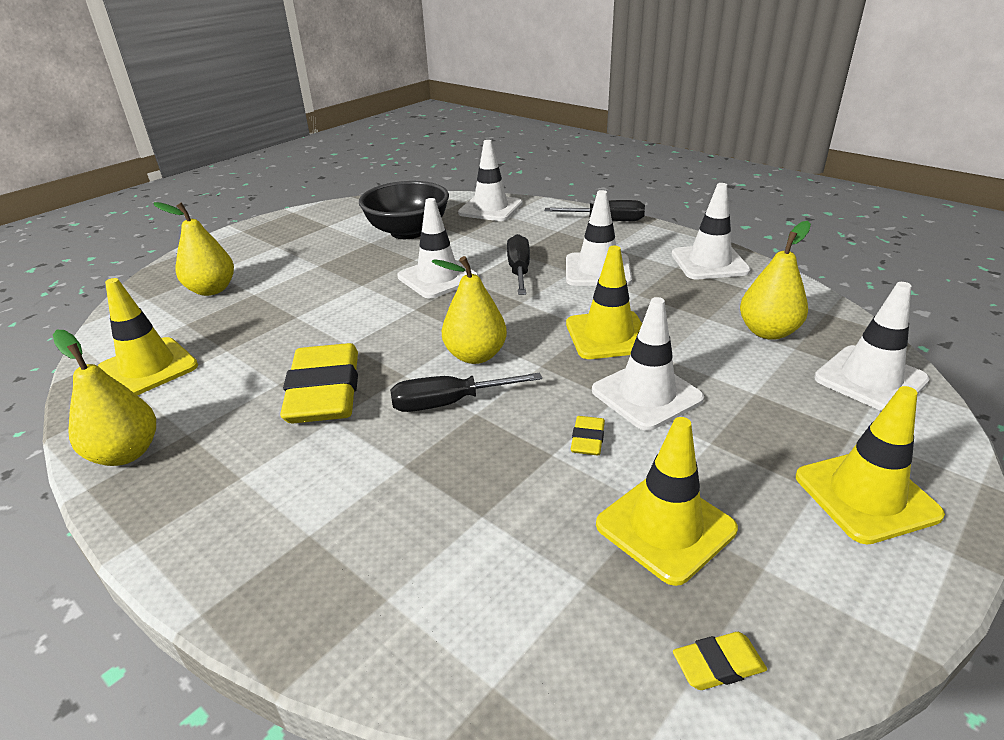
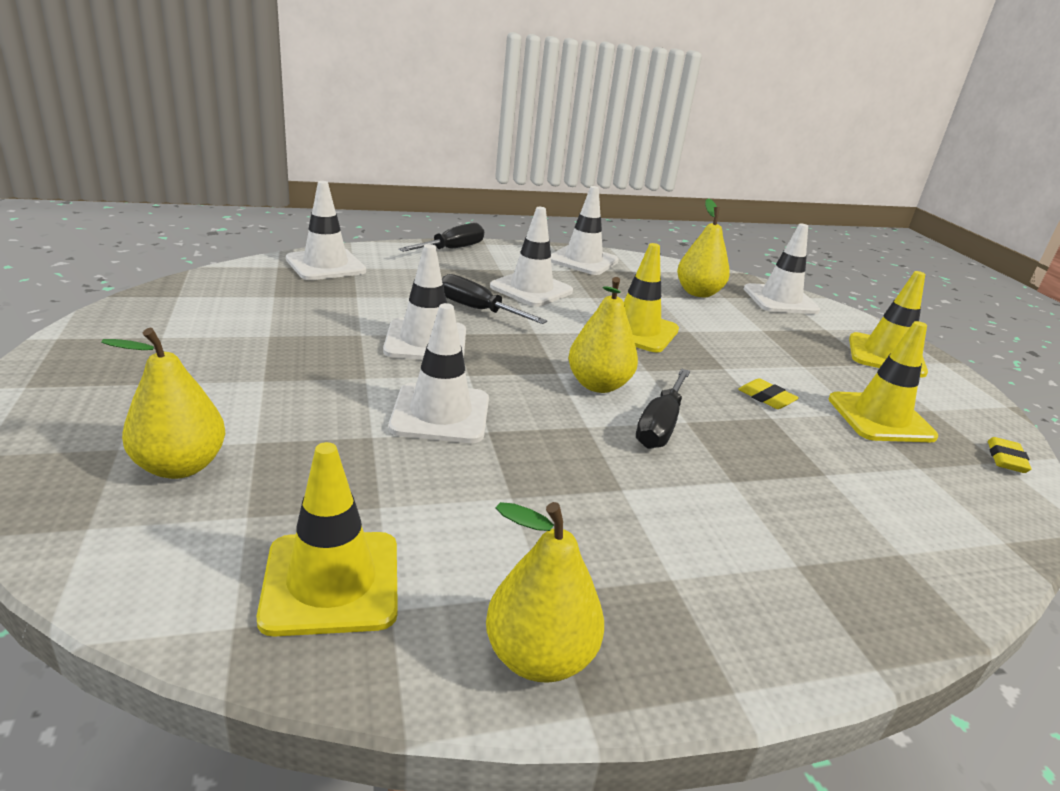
camera: 60 degrees left, 5 degrees down
(324, 392) = (566, 476): yellow eraser -> none
(408, 232) = (290, 311): black bowl -> none
(646, 395) = (731, 356): white traffic cone -> white traffic cone (440, 414)

